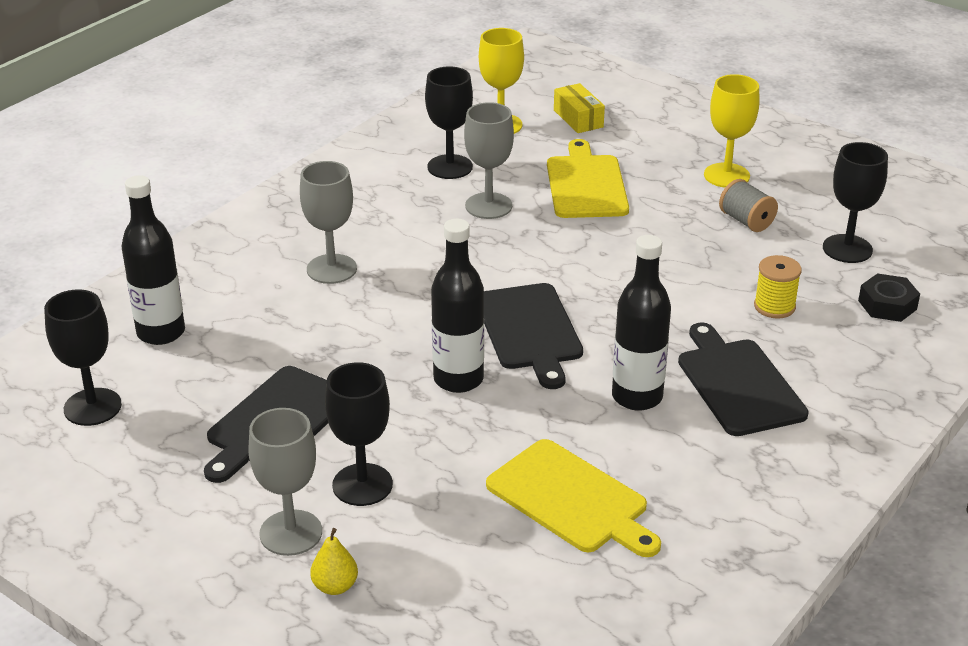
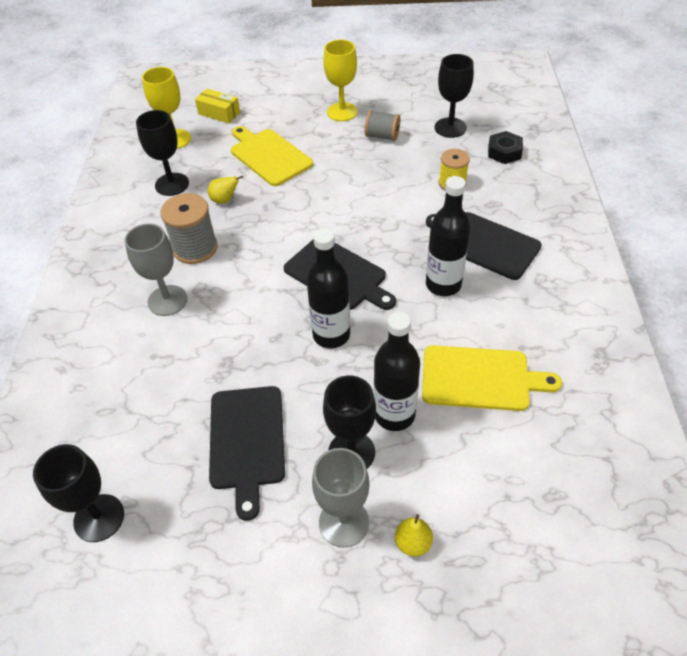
camera: 35 degrees left, 15 degrees up
(161, 332) = (91, 422): black bottle -> black bottle (394, 415)
(409, 236) = (195, 248): none -> grey spool
(488, 206) = (225, 200): grey goblet -> yellow pear

